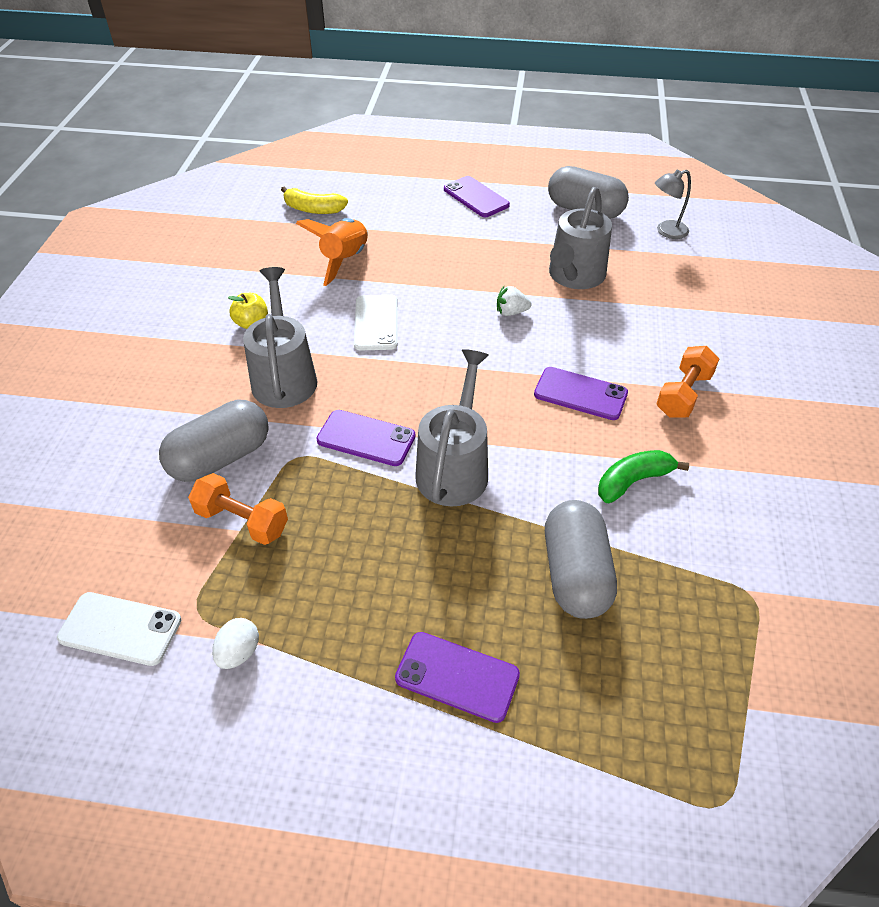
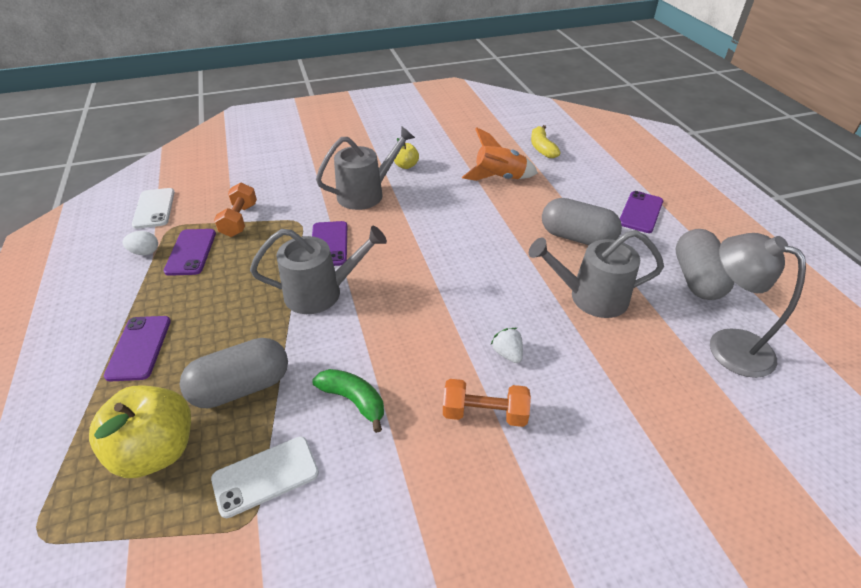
camera: 65 degrees right, 5 degrees down
(220, 458) = (285, 195): grey capsule -> grey capsule (577, 237)
(376, 323) = (444, 212): white phone -> white phone (265, 476)
(511, 312) = (510, 273): white strawberry -> white strawberry (507, 353)
(580, 394) = (440, 340): purple phone -> purple phone (191, 252)
(639, 671) = (156, 450): none -> yellow apple
(666, 231) = (728, 345): grey lamp -> grey lamp, size x1.73

